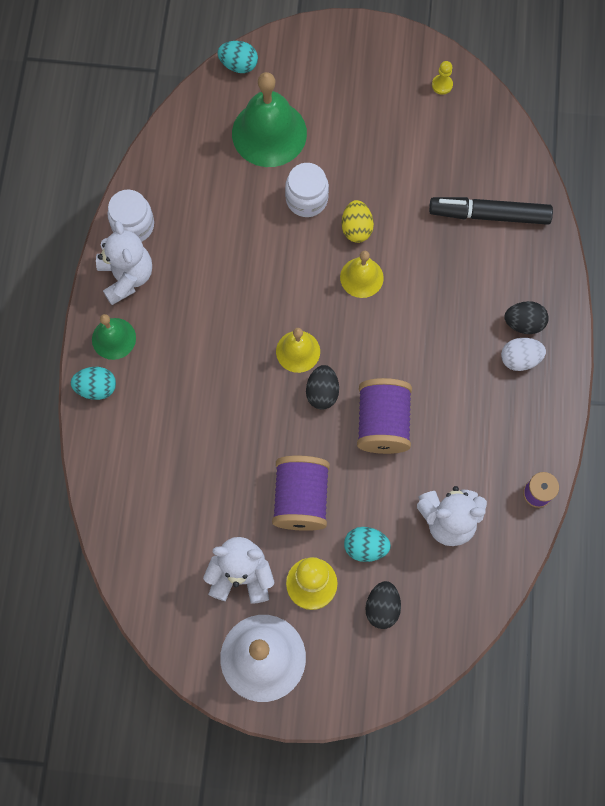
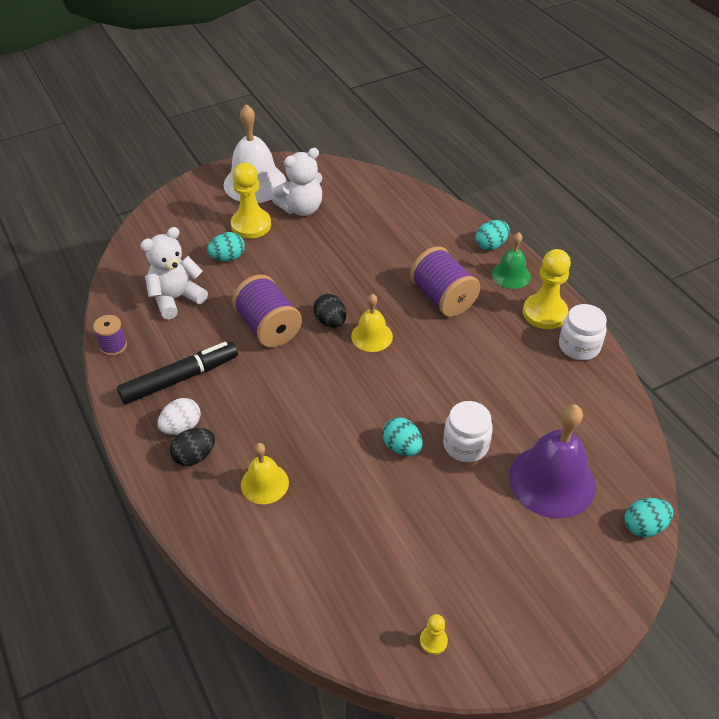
camera: 145 degrees right, 25 degrees down
(126, 277) = (544, 313): white teddy bear -> yellow pawn
(269, 133) = (552, 481): green bell -> purple bell
(301, 499) = (294, 259): purple spool -> purple spool (443, 298)
(356, 228) = (402, 447): yellow egg -> turquoise egg
(361, 277) = (365, 412): yellow bell -> yellow bell (264, 483)
(382, 607) = (193, 236): black egg -> none
(489, 214) = (288, 532): black marker -> black marker (180, 379)

